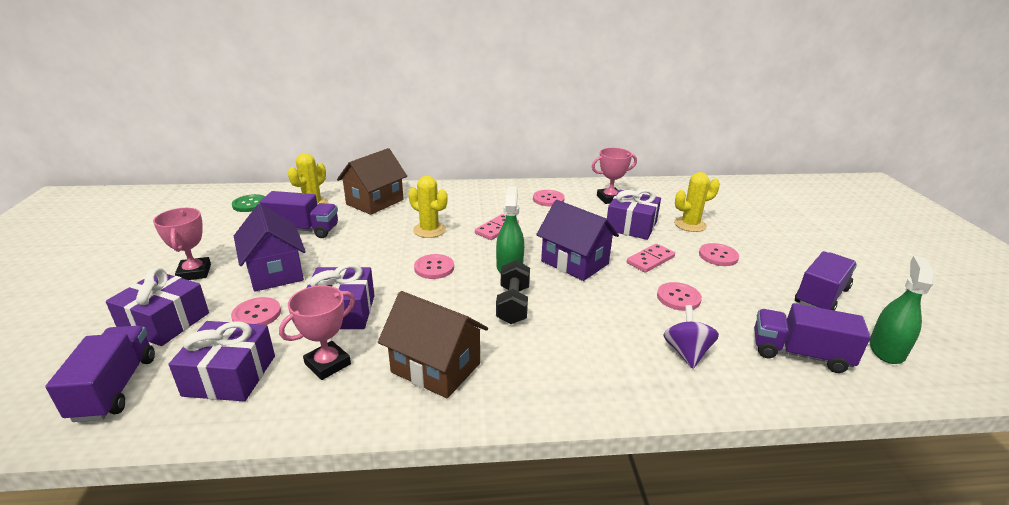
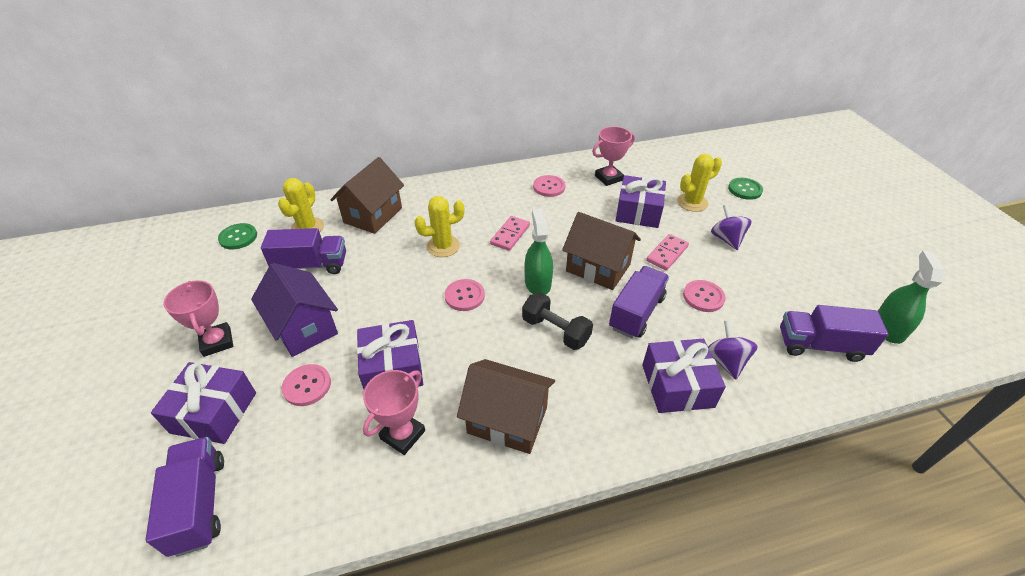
camera: 10 degrees left, 15 degrees up
(230, 375) = (311, 466): purple gift -> purple gift (677, 385)
(429, 230) = (443, 246): yellow cactus -> yellow cactus turned 45 degrees counterclockwise
(513, 305) = (555, 331): black dumbbell -> black dumbbell turned 45 degrees counterclockwise
(574, 262) = (598, 268): purple house -> brown house
(718, 256) = (726, 239): pink button -> purple spinning top
(749, 221) = (744, 189): none -> green button
(821, 296) = (825, 275): purple truck -> purple truck (636, 313)

